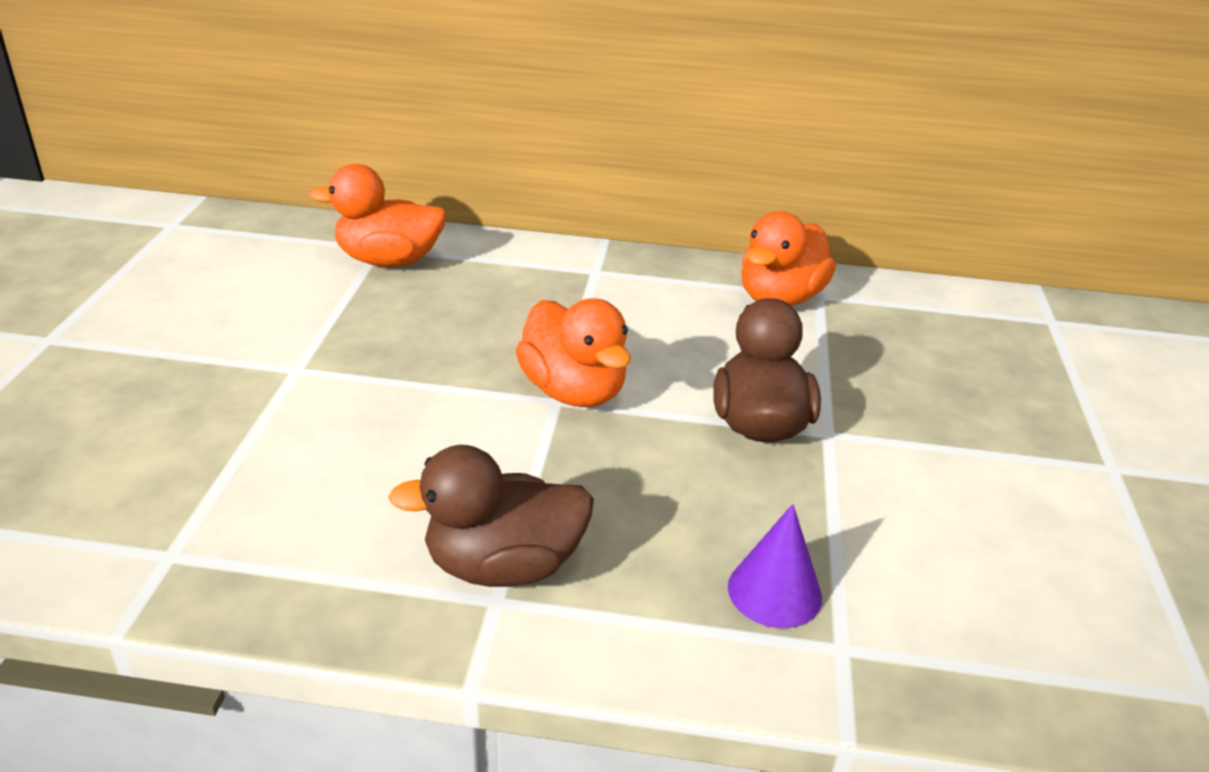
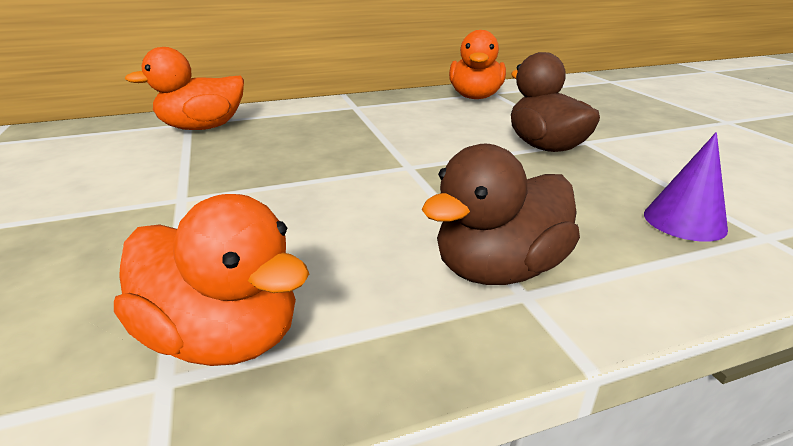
camera: 25 degrees left, 5 degrees down
(573, 391) = (414, 159): orange duck -> orange duck (223, 337)

